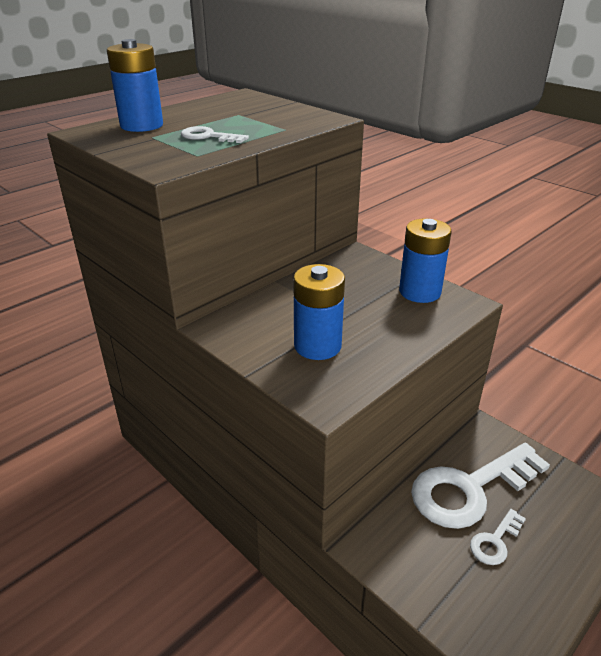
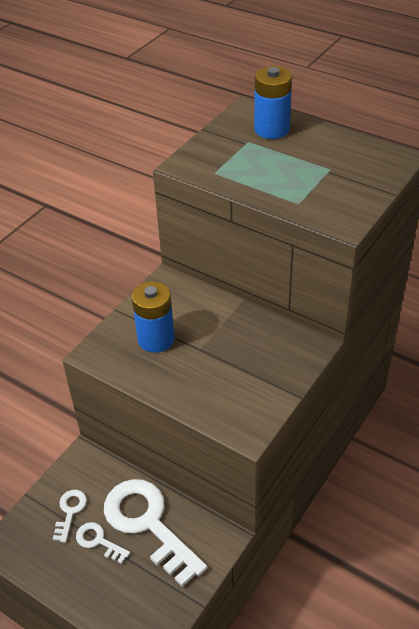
camera: 80 degrees right, 10 degrees up
(209, 136) = (258, 168): white key -> white key (70, 512)
(419, 292) = (255, 396): blue battery -> none

